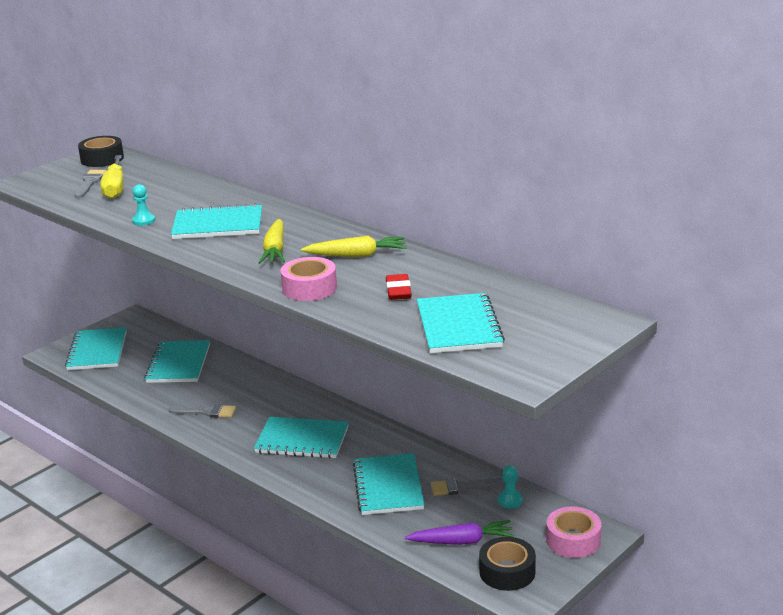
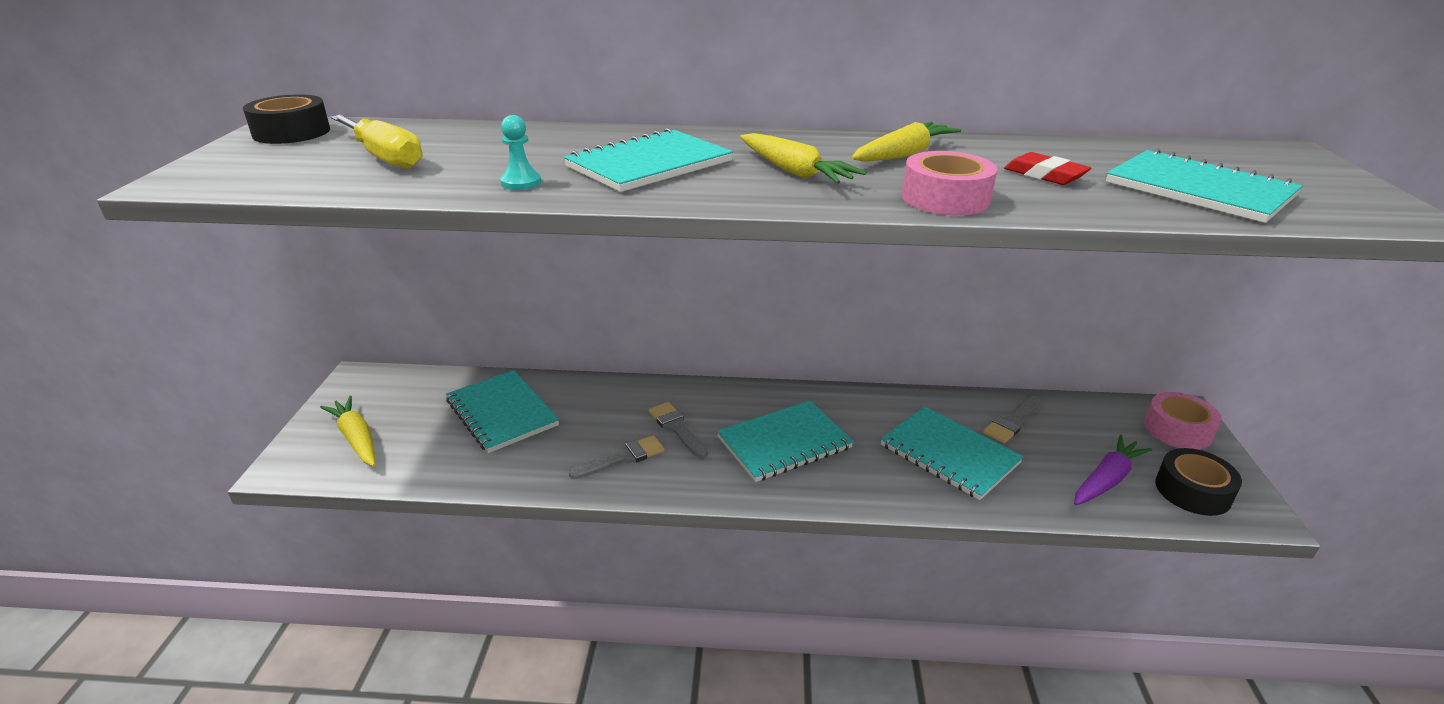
camera: 40 degrees left, 5 degrees up
(90, 183) = (324, 160): grey brush -> grey brush (676, 428)
(97, 351) = (356, 438): turquoise notebook -> yellow carrot
(510, 500) = (1069, 416): turquoise pawn -> none

